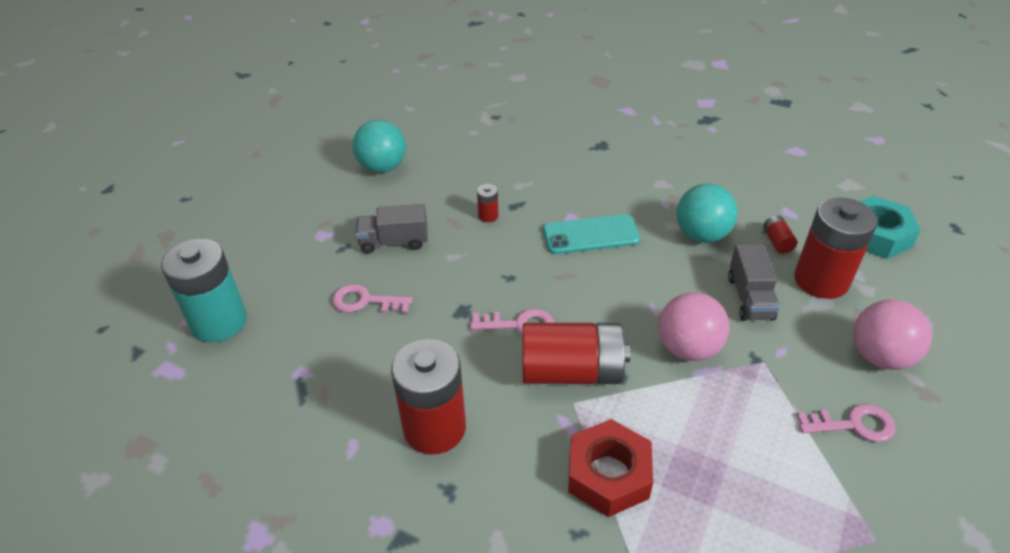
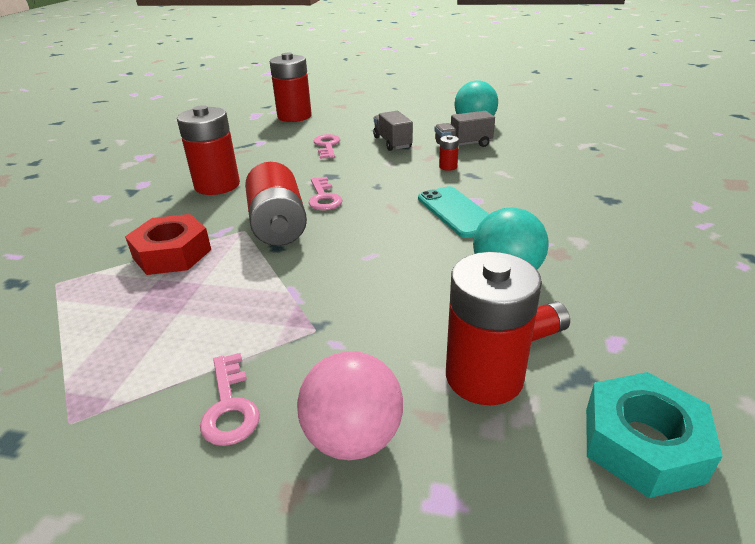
camera: 75 degrees right, 10 degrees down
(219, 322) = (294, 116): turquoise battery -> red battery
(688, 348) = (321, 279): pink ball -> none
(749, 298) = (416, 315): grey truck -> grey truck (463, 145)

